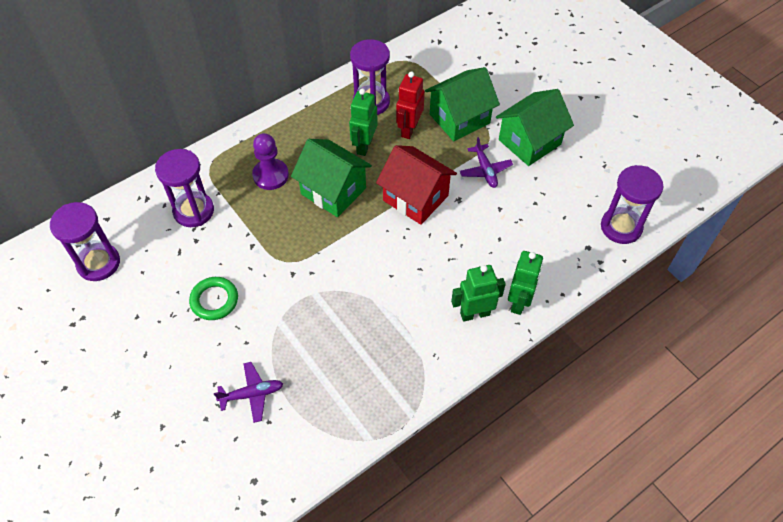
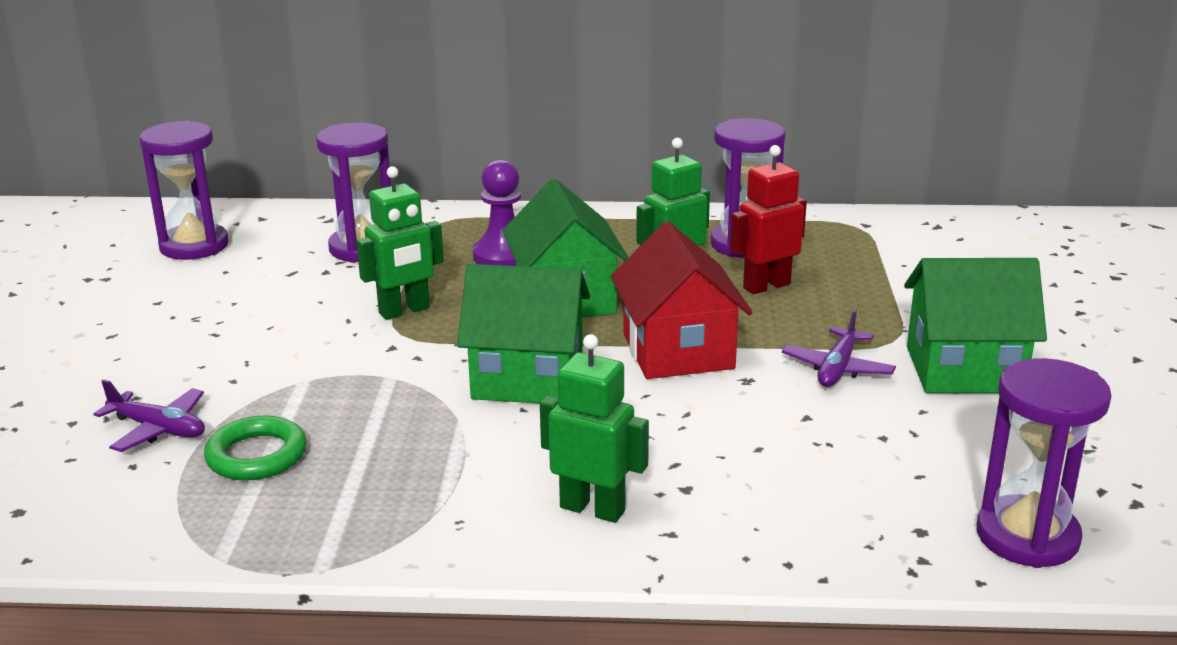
camera: 40 degrees right, 30 degrees down
(214, 300) = (260, 327): green ring -> green ring (256, 455)
(459, 119) = (866, 304): green house -> green house (527, 378)
(519, 302) = (691, 533): green robot -> green robot (404, 311)

